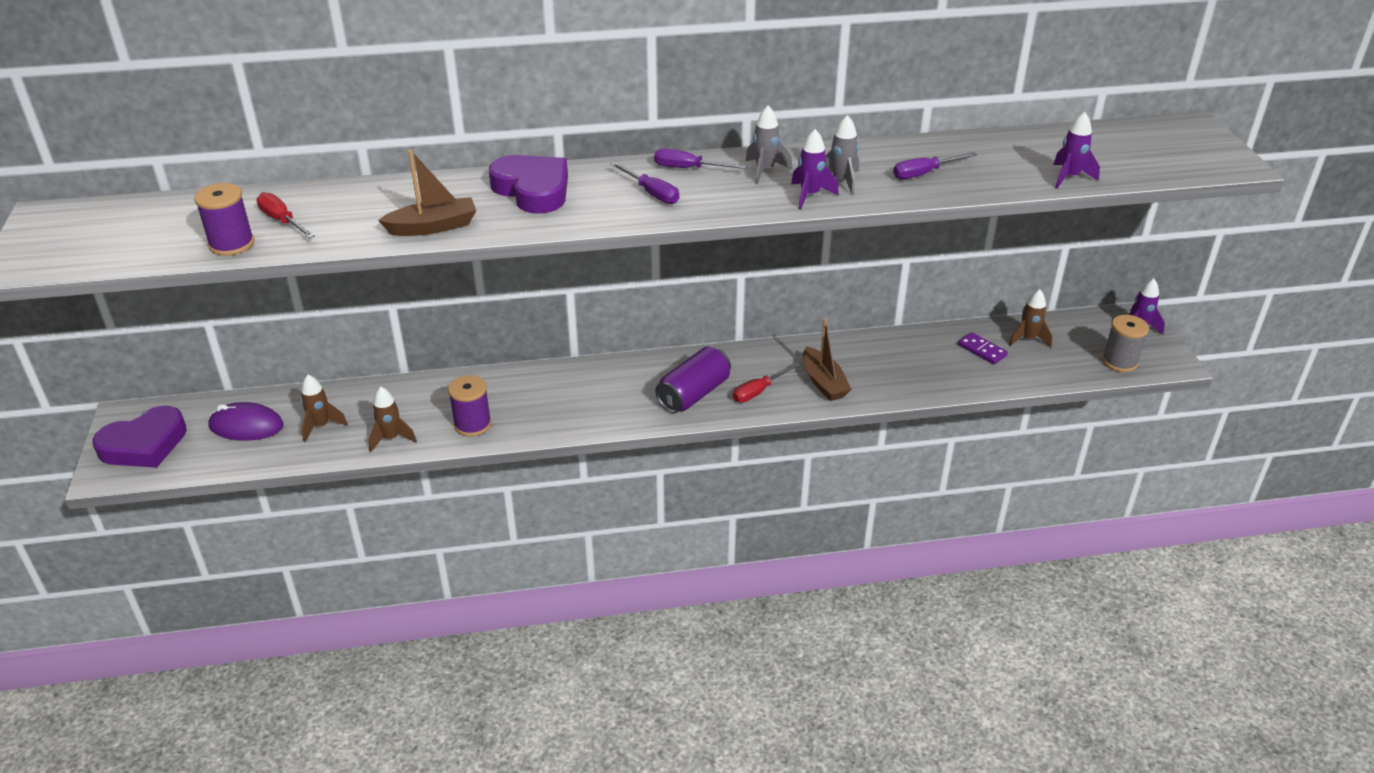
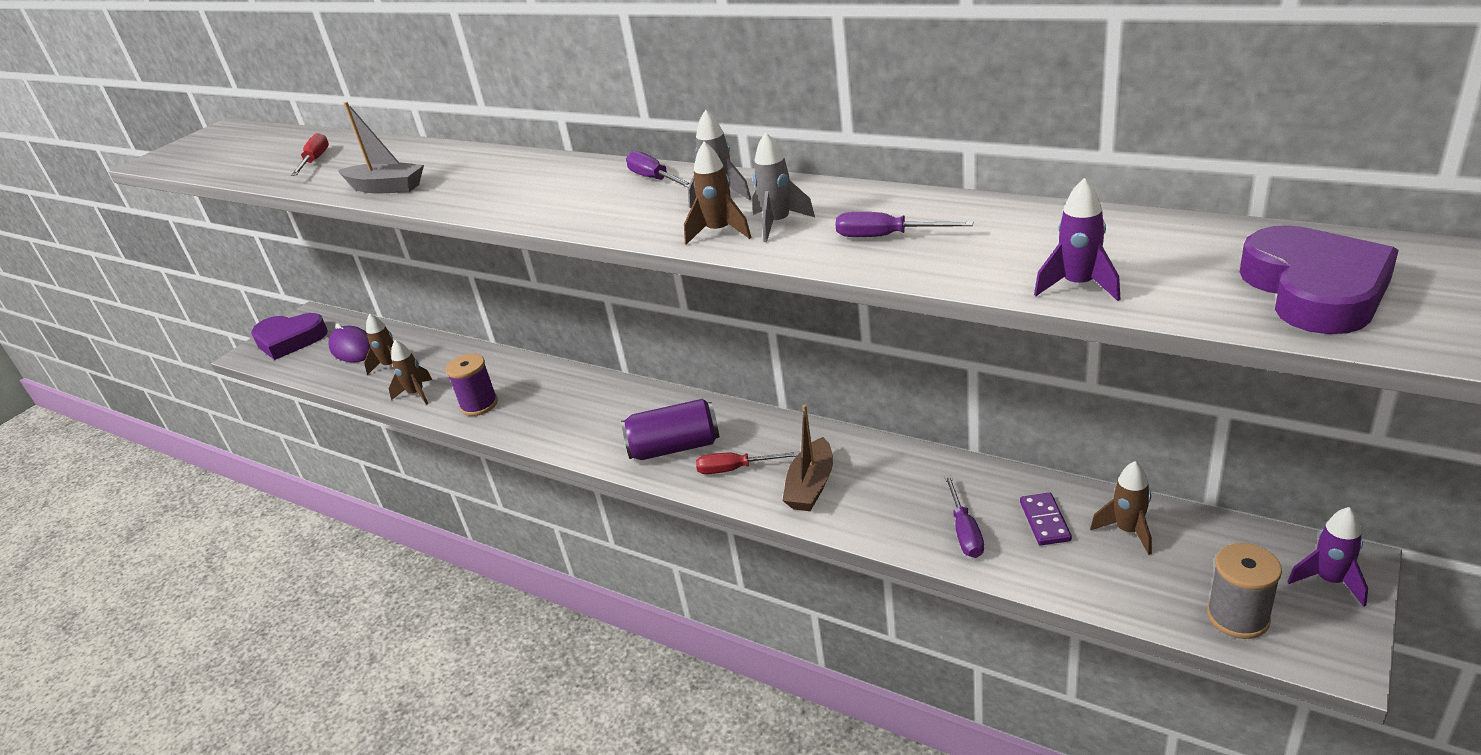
camera: 45 degrees right, 5 degrees down
(232, 244) = (261, 171): purple spool -> none
(433, 227) = (386, 188): brown boat -> grey boat
(533, 190) = (502, 172): purple heart -> purple heart (1314, 290)
(651, 193) = (584, 196): purple screwdriver -> purple screwdriver (964, 531)
(810, 195) = (719, 232): purple rocket -> brown rocket

